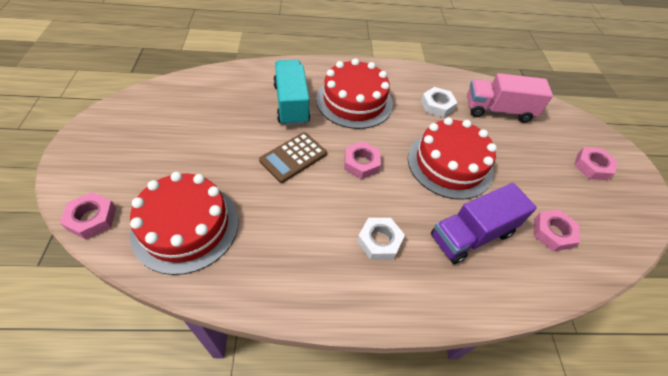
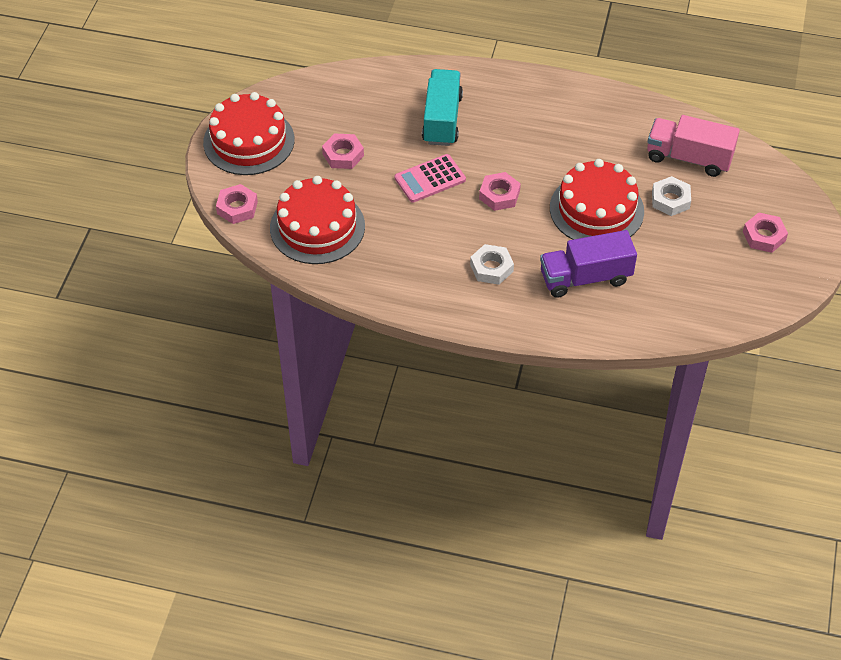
camera: 20 degrees right, 0 degrees up
(293, 157) = (430, 179): brown calculator -> pink calculator
(354, 101) = (516, 125): red cake -> red cake (249, 141)
(437, 105) = (614, 142): white nut -> white nut (670, 200)
(552, 233) = (671, 290): pink nut -> pink nut (343, 155)

